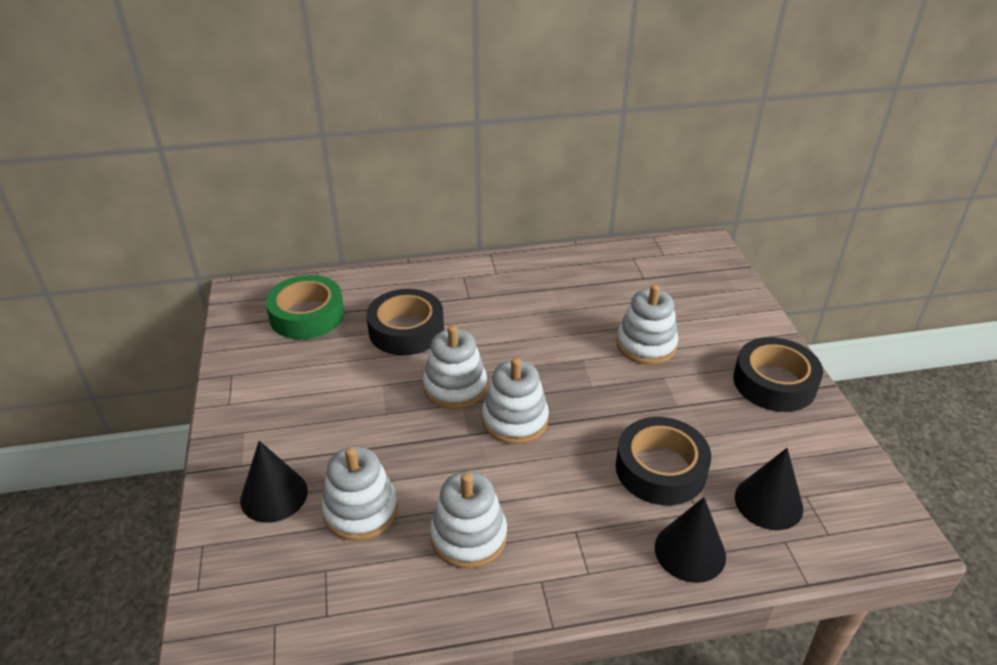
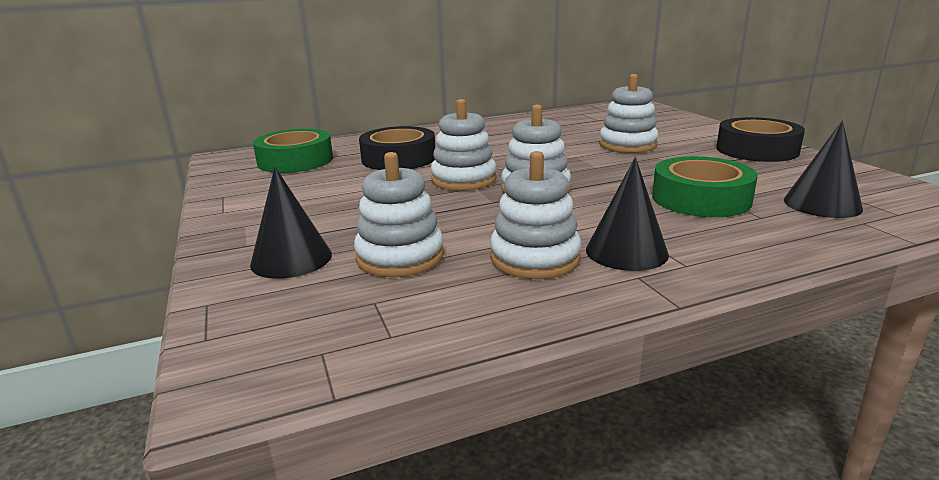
camera: 10 degrees left, 15 degrees down
(660, 469) = (701, 198): black tape -> green tape
(690, 551) = (778, 239): black cone -> black cone (626, 251)

